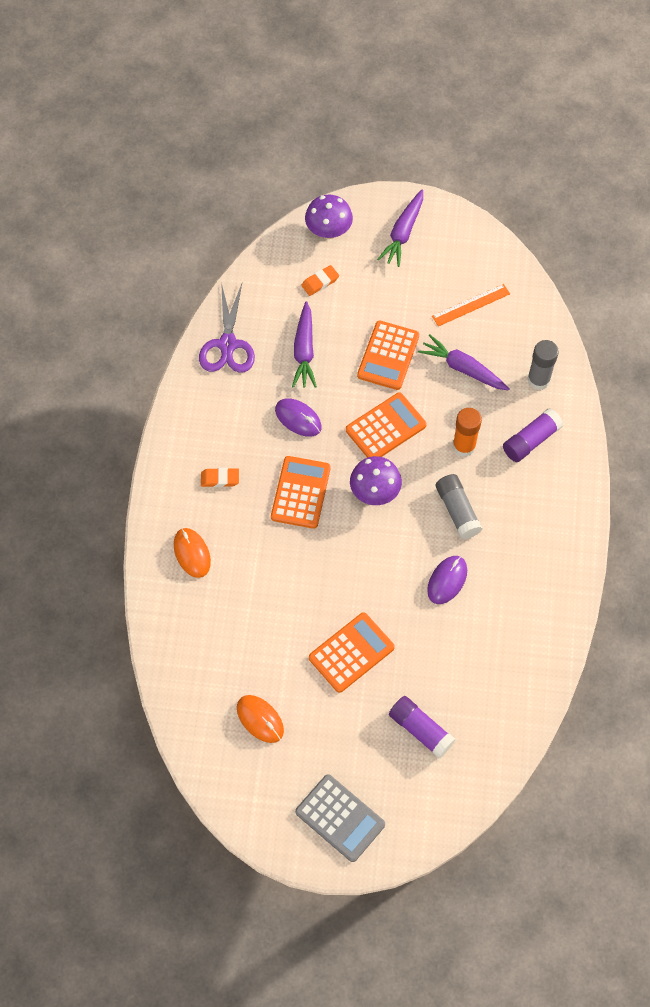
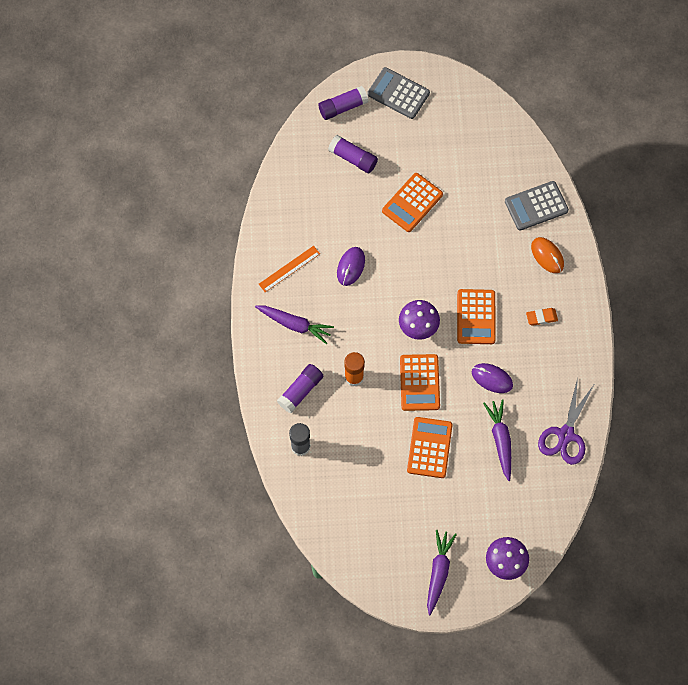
camera: 170 degrees right, 5 degrees up
(188, 621) = (536, 206): none -> grey calculator
(227, 345) = (565, 435): purple scissors -> purple scissors turned 150 degrees counterclockwise
(260, 719) = (467, 147): orange mouse -> none
(320, 282) = (501, 509): orange eraser -> none
(385, 427) = (419, 382): orange calculator -> orange calculator turned 45 degrees counterclockwise
(422, 810) = (343, 107): none -> purple glue stick
(457, 511) = (351, 322): grey glue stick -> none
(463, 368) = (365, 446): purple carrot -> purple carrot (294, 324)
(471, 305) = (367, 509): orange ruler -> orange ruler (289, 269)

